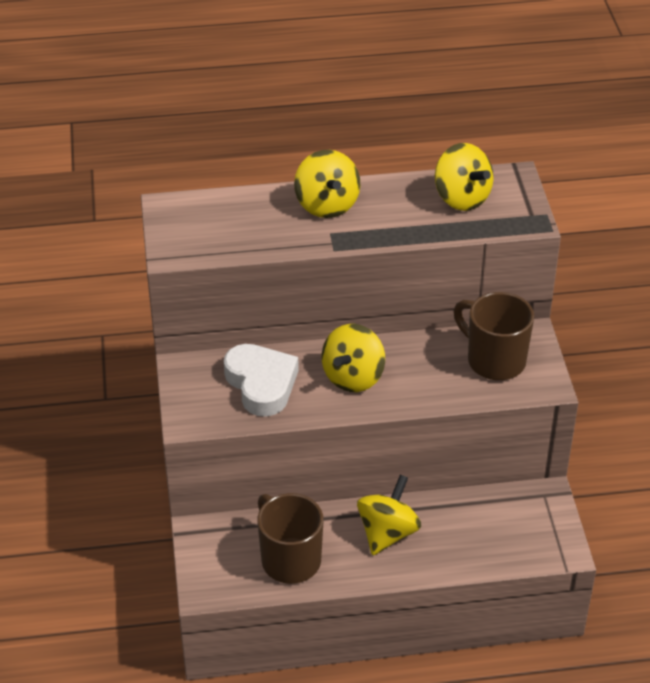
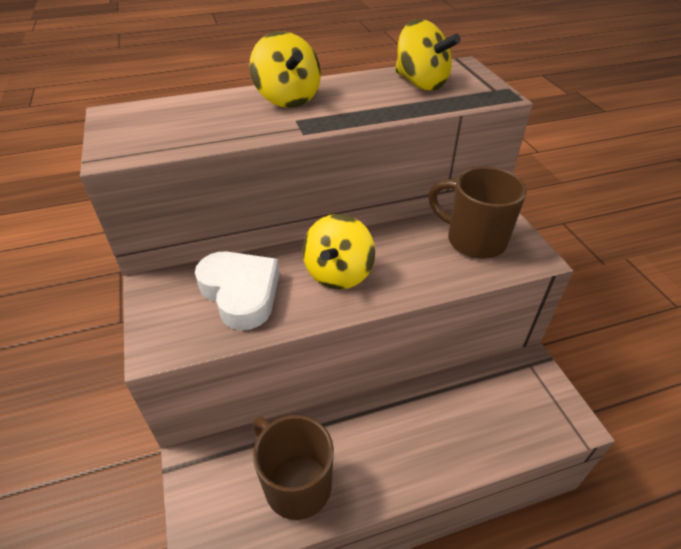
camera: 10 degrees left, 0 degrees up
(387, 533) = (394, 431): yellow spinning top -> none

